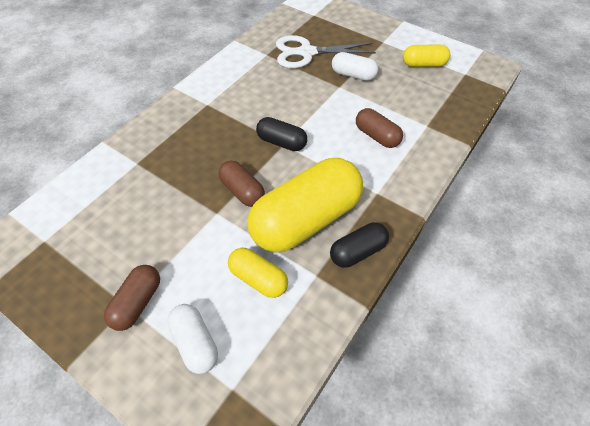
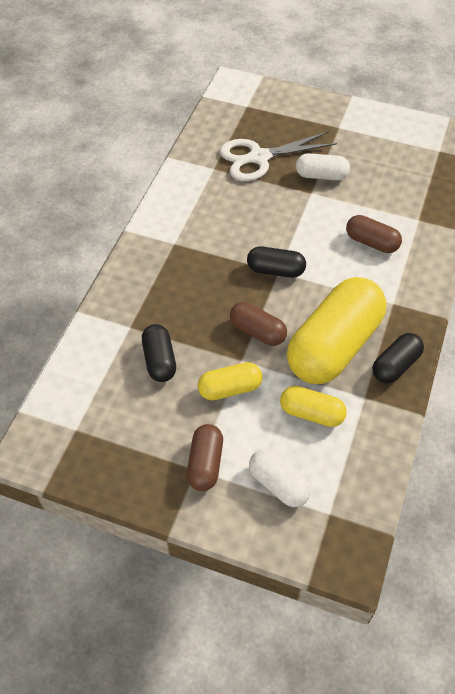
camera: 15 degrees left, 0 degrees up
(146, 197) = (159, 360): none -> black capsule
(423, 64) = (392, 148): yellow capsule -> yellow capsule (230, 389)

